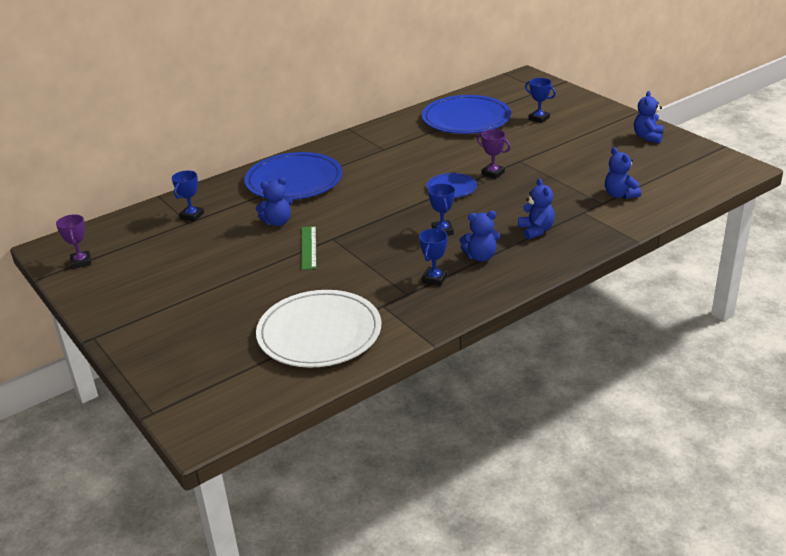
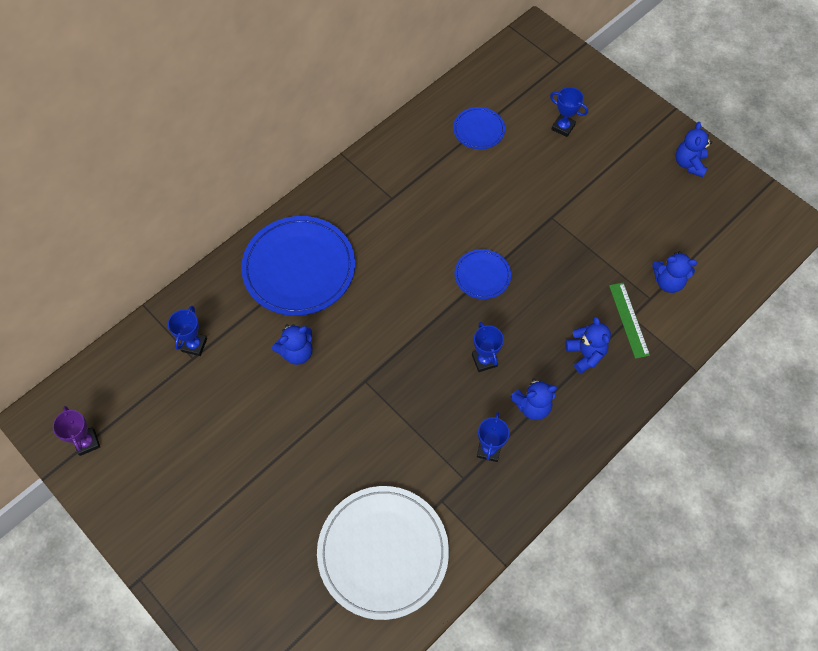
camera: 10 degrees left, 30 degrees up
(309, 247) = (342, 399): green ruler -> green ruler (629, 320)
(466, 119) = (478, 130): blue plate -> blue plate, size x0.50
(493, 173) = (524, 244): purple trophy -> none
(620, 195) = (668, 282): blue teddy bear -> blue teddy bear turned 45 degrees counterclockwise

